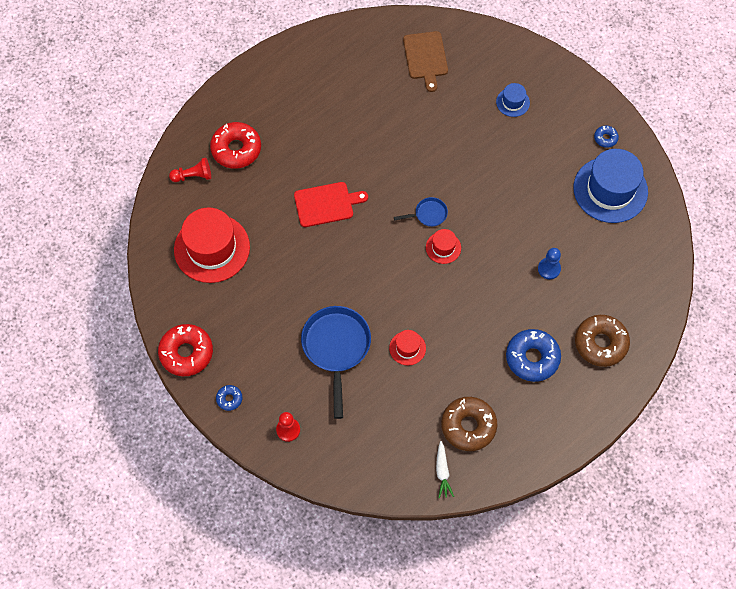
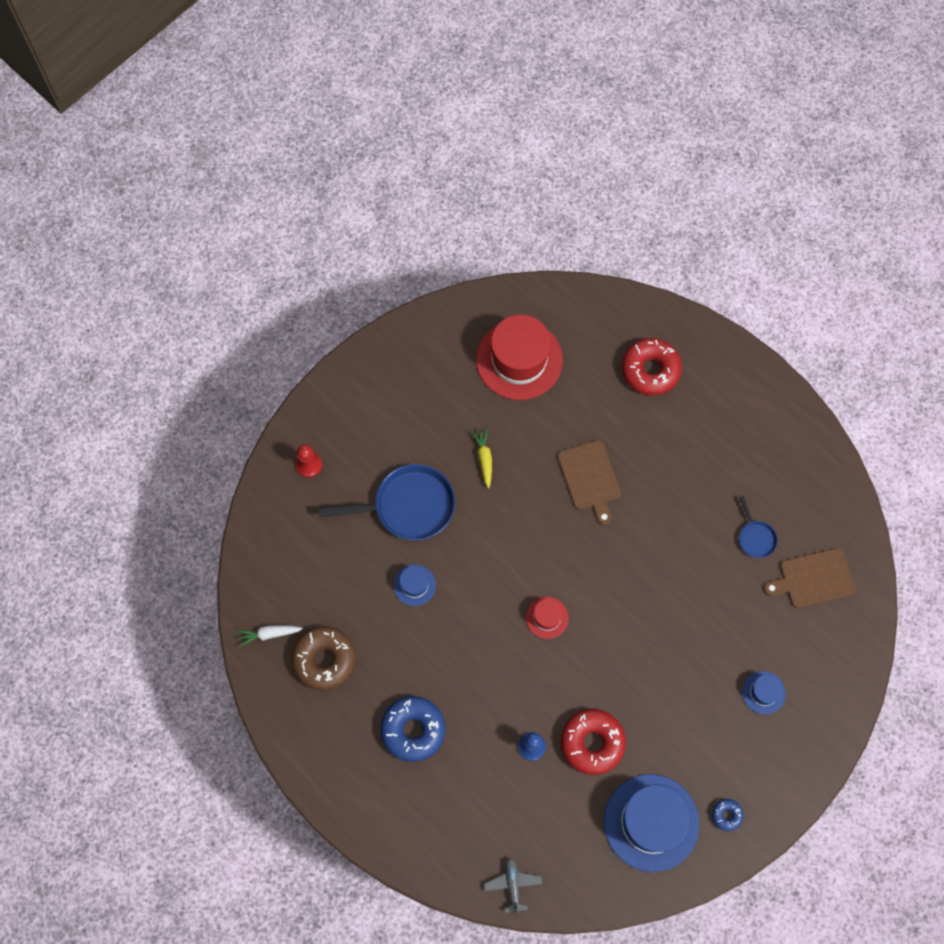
camera: 85 degrees right, 5 degrees up
(186, 353) = (390, 350): red donut -> red donut (592, 743)
(193, 176) = (609, 328): red pawn -> none
(229, 399) = (340, 400): blue donut -> none
(299, 283) = (484, 458): none -> yellow carrot
(326, 204) = (590, 478): red cutting board -> brown cutting board
(407, 348) = (414, 585): red hat -> blue hat
(428, 214) = (590, 597): blue pan -> blue pan (755, 537)
(600, 343) = (438, 813): brown donut -> none
(658, 292) = (513, 885): none -> grey plane

